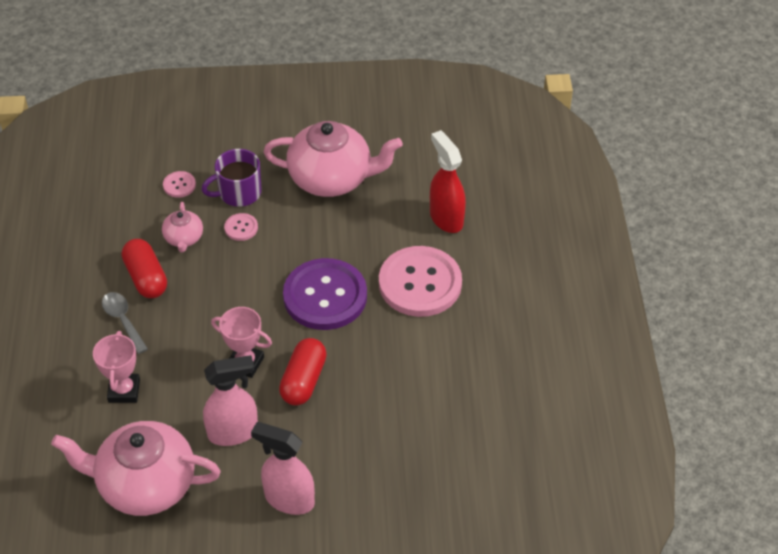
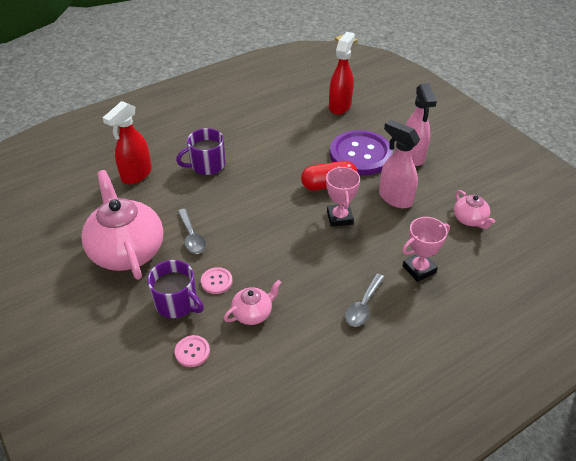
camera: 120 degrees left, 5 degrees down
(145, 484) = (470, 220): pink teapot -> pink teapot, size x0.47
(146, 278) = (311, 315): red capsule -> none
(313, 230) = (192, 237): none -> grey spoon
(325, 296) = (251, 204): purple button -> purple button (360, 154)
(420, 283) = (207, 165): pink button -> purple mug
(450, 478) = (340, 106): none -> red spray bottle

